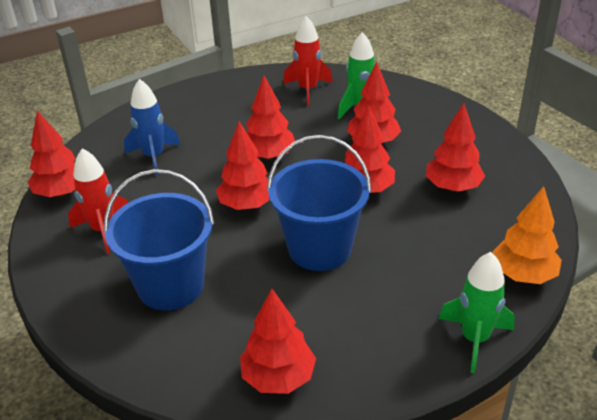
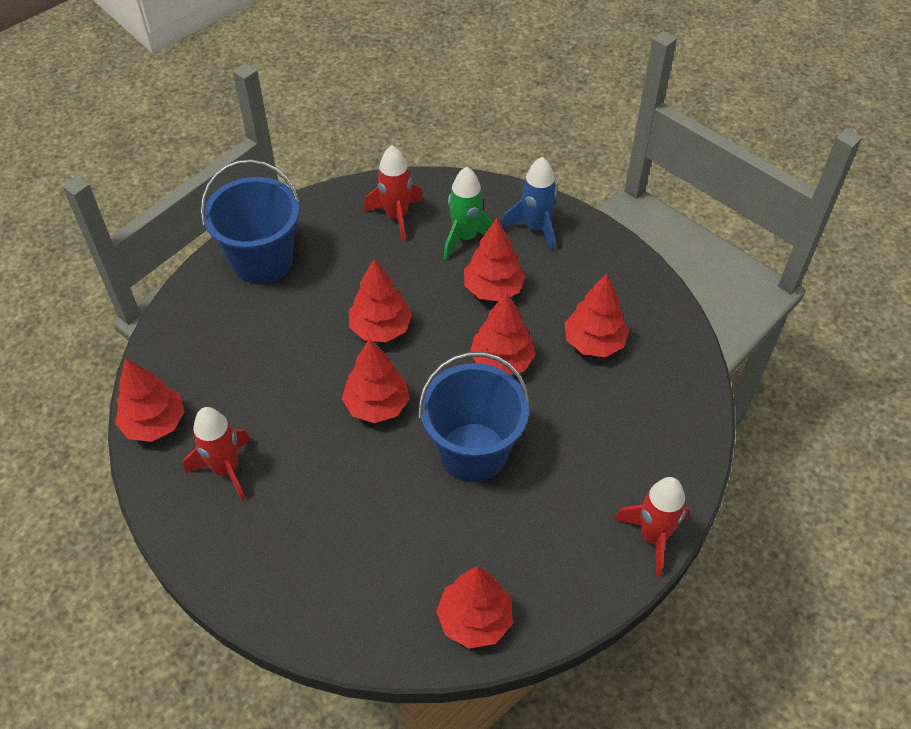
camera: 15 degrees left, 15 degrees up
(154, 157) = (245, 352): blue rocket -> blue rocket (535, 228)
(170, 286) = (328, 530): blue bucket -> blue bucket (262, 261)
(474, 339) = (653, 536): green rocket -> red rocket
(523, 274) = (686, 448): orange tree -> none

